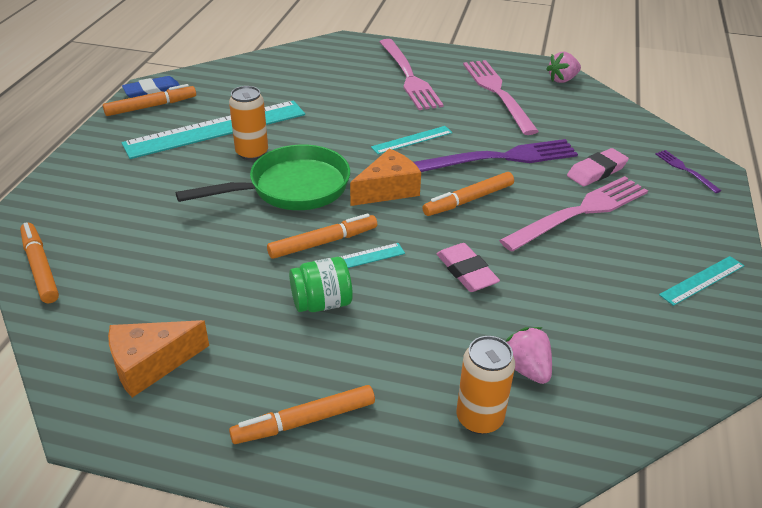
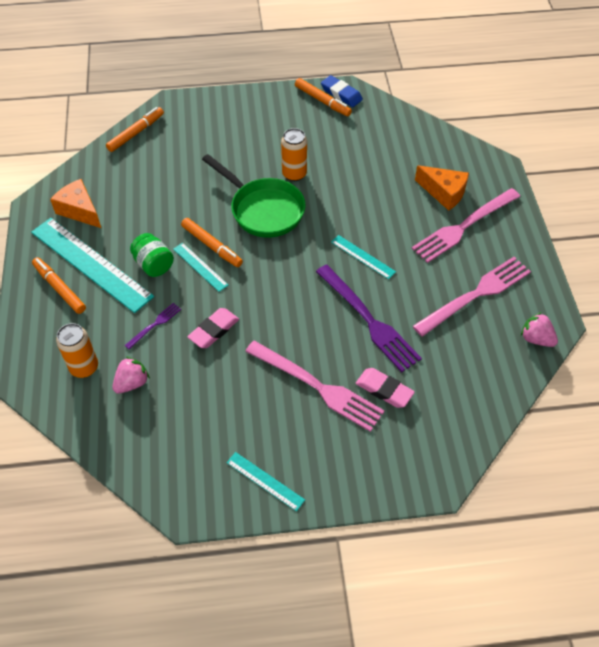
camera: 70 degrees right, 15 degrees up
(216, 129) = (313, 144): turquoise ruler -> turquoise ruler (91, 264)
(388, 190) = (288, 261): orange cheese -> orange cheese (444, 193)
(468, 200) = (298, 312): orange marker -> none
(685, 170) = (424, 458): purple fork -> purple fork (155, 324)

